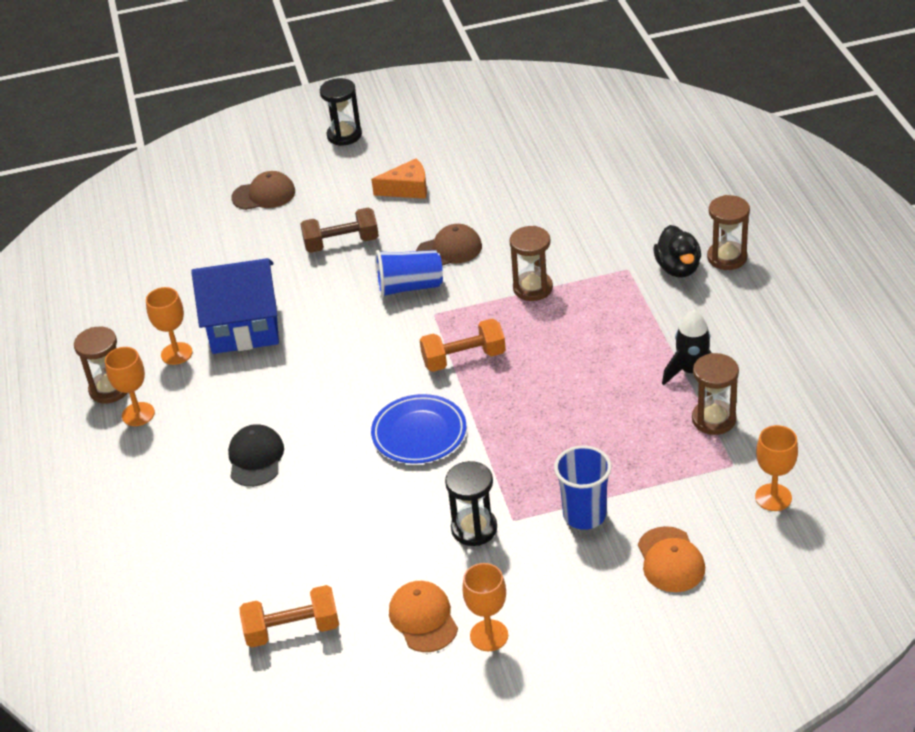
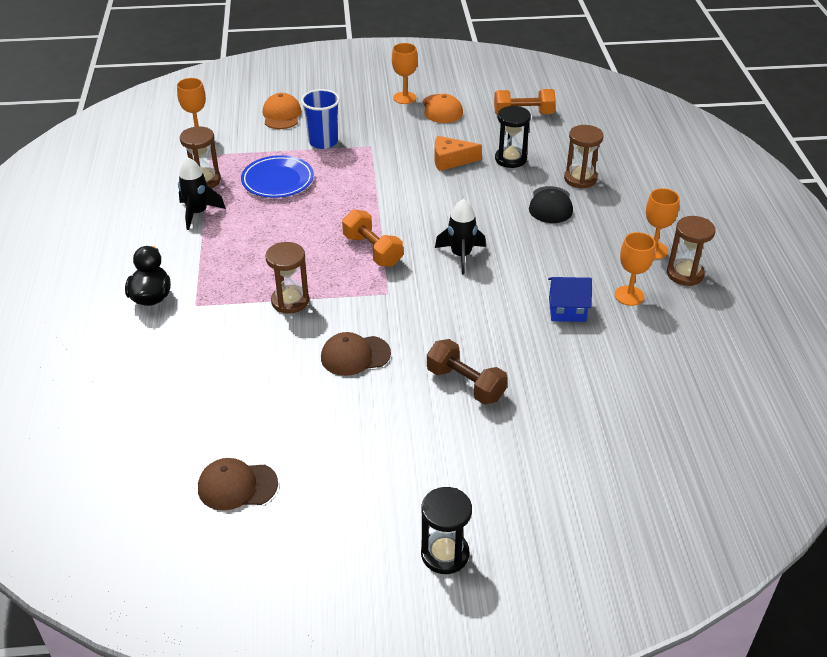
camera: 175 degrees left, 0 degrees up
(244, 327) = (567, 310): blue house -> blue house, size x0.54
(264, 195) = (553, 471): brown cap -> brown cap (237, 486)
(341, 243) = (465, 384): brown dumbbell -> brown dumbbell turned 45 degrees clockwise
(361, 369) = (461, 255): none -> black rocket
(407, 189) = (380, 444): orange cheese -> orange cheese (450, 160)
(409, 287) = (404, 322): blue cup -> none
(419, 433) = (422, 203): blue plate -> blue plate (278, 180)
(464, 359) = (372, 250): orange dumbbell -> orange dumbbell turned 60 degrees clockwise
(474, 529) = (398, 145): black hourglass -> black hourglass (510, 159)
(727, 258) = (102, 299): brown hourglass -> brown hourglass (580, 179)

